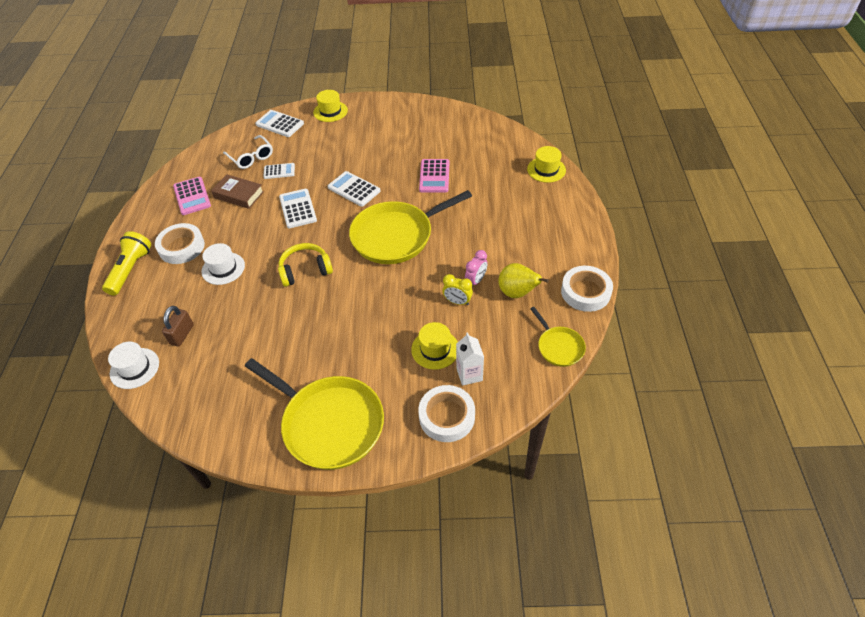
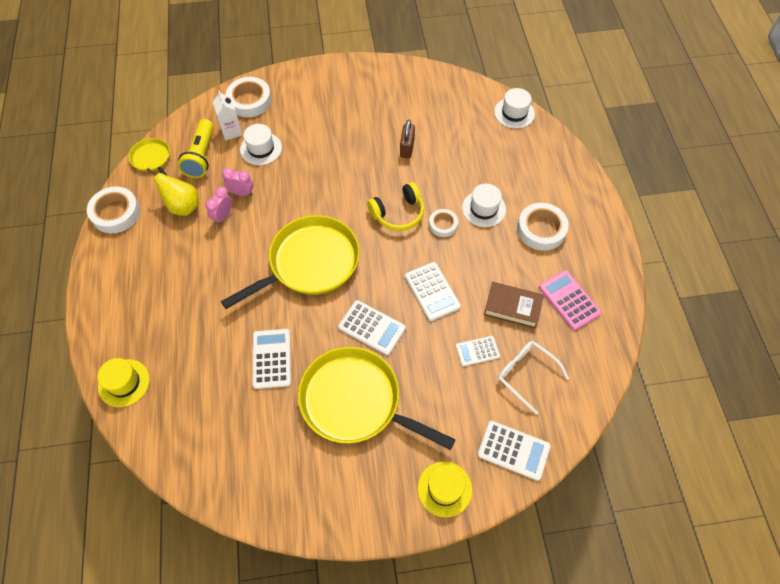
camera: 170 degrees right, 10 degrees up
(130, 270) = (578, 199): yellow flashlight -> yellow flashlight (201, 156)
(182, 334) = (489, 142): brown padlock -> brown padlock (407, 148)
(267, 257) = (443, 225): none -> white tape
(329, 423) = (339, 89): yellow pan -> yellow pan (355, 401)
(434, 176) = (272, 359): pink calculator -> white calculator
(435, 349) = (261, 148): yellow hat -> white hat
(457, 302) = (241, 193): yellow clock -> pink clock

